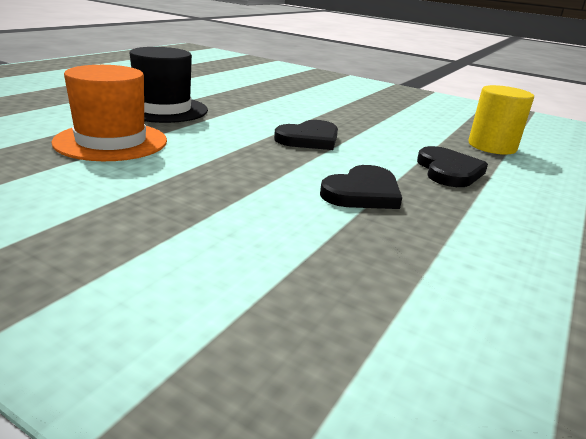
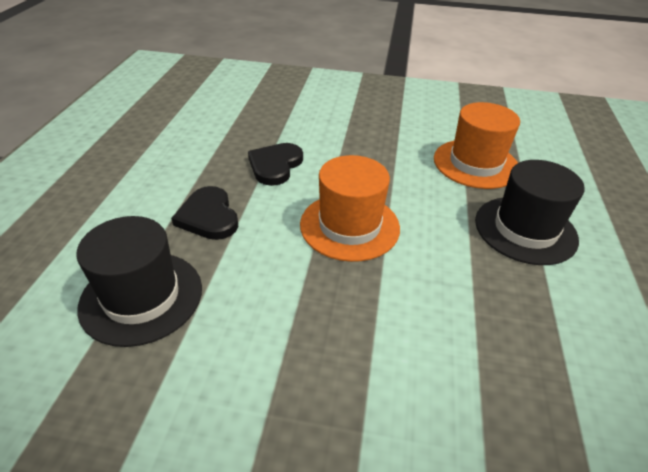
camera: 160 degrees right, 15 degrees up
(309, 139) = (349, 226): black heart -> orange hat
(492, 146) = (141, 297): yellow cylinder -> black hat

